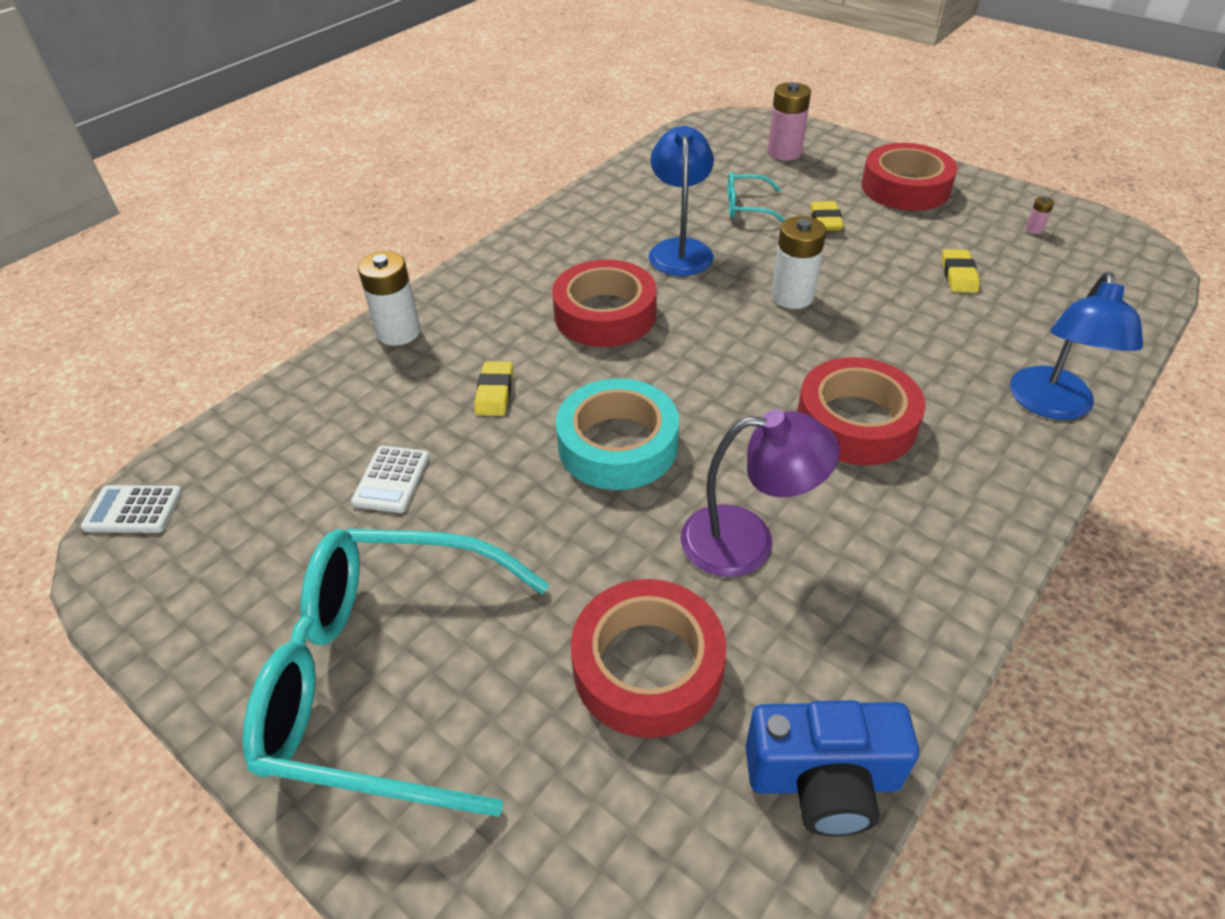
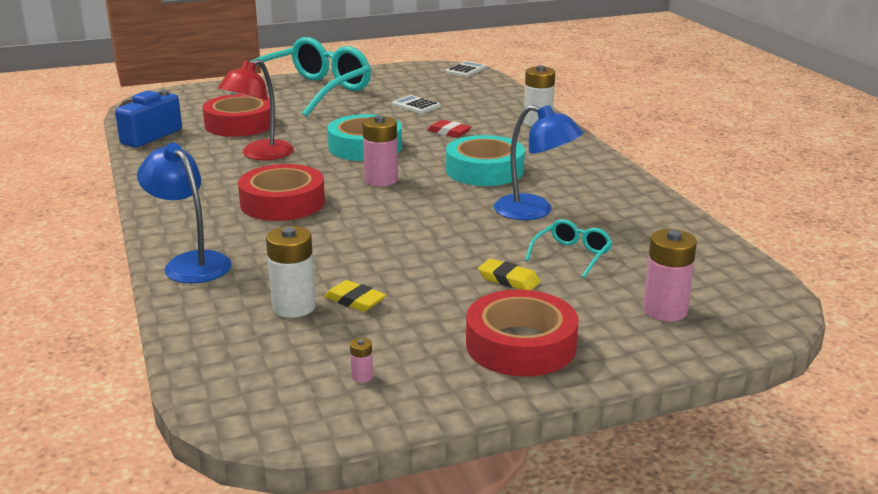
camera: 120 degrees right, 20 degrees down
(495, 392) = (449, 132): yellow eraser -> red eraser
(605, 314) = (484, 170): red tape -> turquoise tape
(710, 377) = (381, 180): none -> pink battery
(747, 541) = (260, 155): purple lamp -> red lamp
(792, 296) = (422, 228): white battery -> white battery (294, 307)

